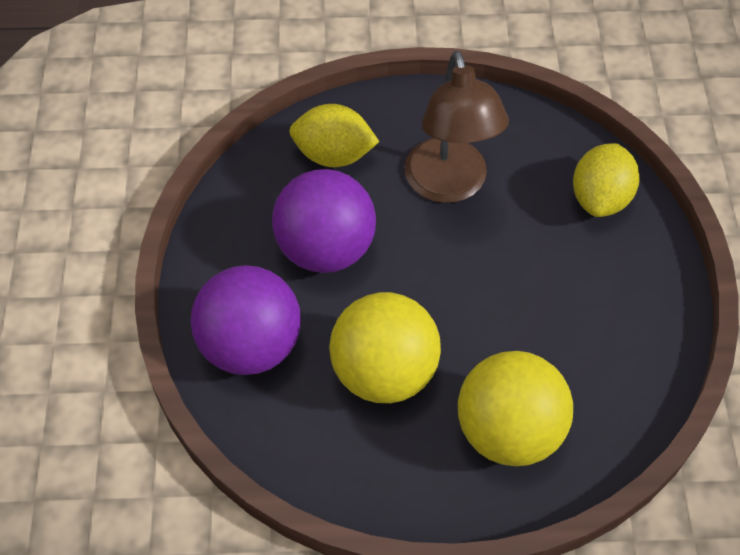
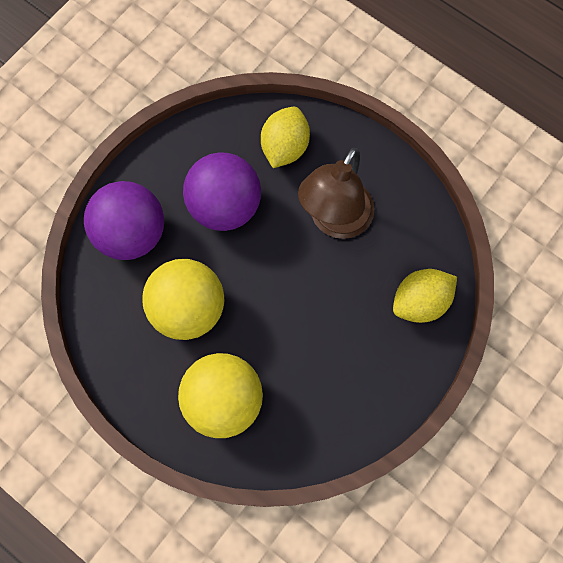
camera: 40 degrees right, 15 degrees up
(333, 155) = (284, 147): yellow lemon -> yellow lemon turned 60 degrees clockwise

